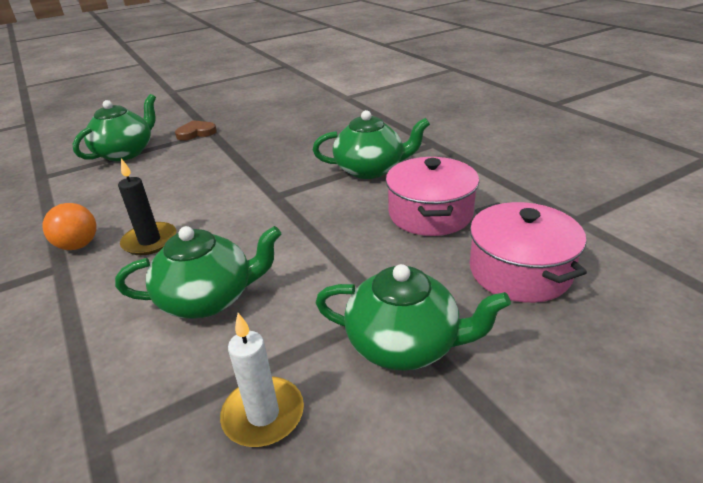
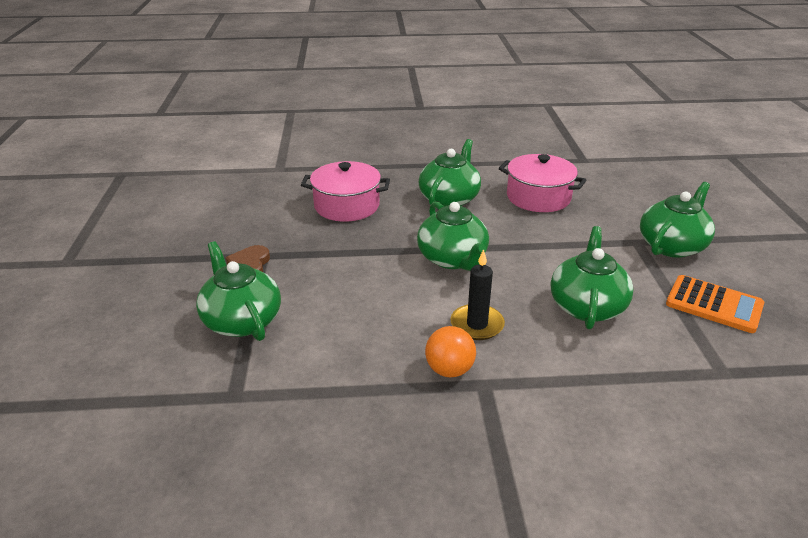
camera: 65 degrees left, 0 degrees up
(256, 201) = (453, 259): none -> green teapot
(263, 414) = (714, 305): white candle -> orange calculator
(519, 271) = (623, 193): pink pot -> pink pot (347, 206)

